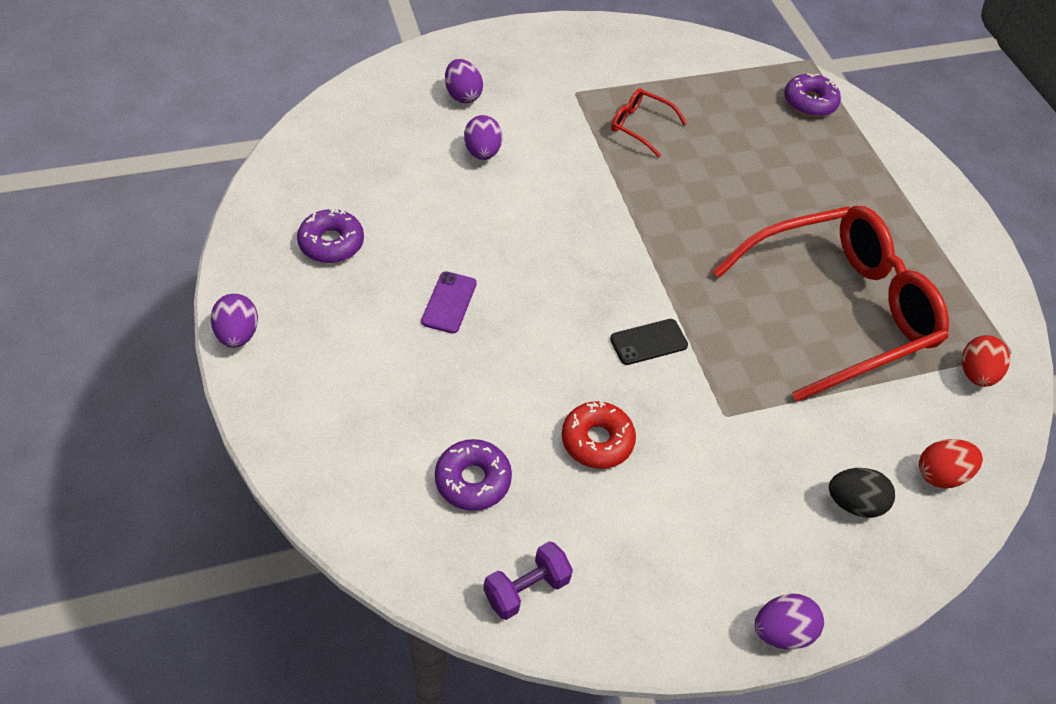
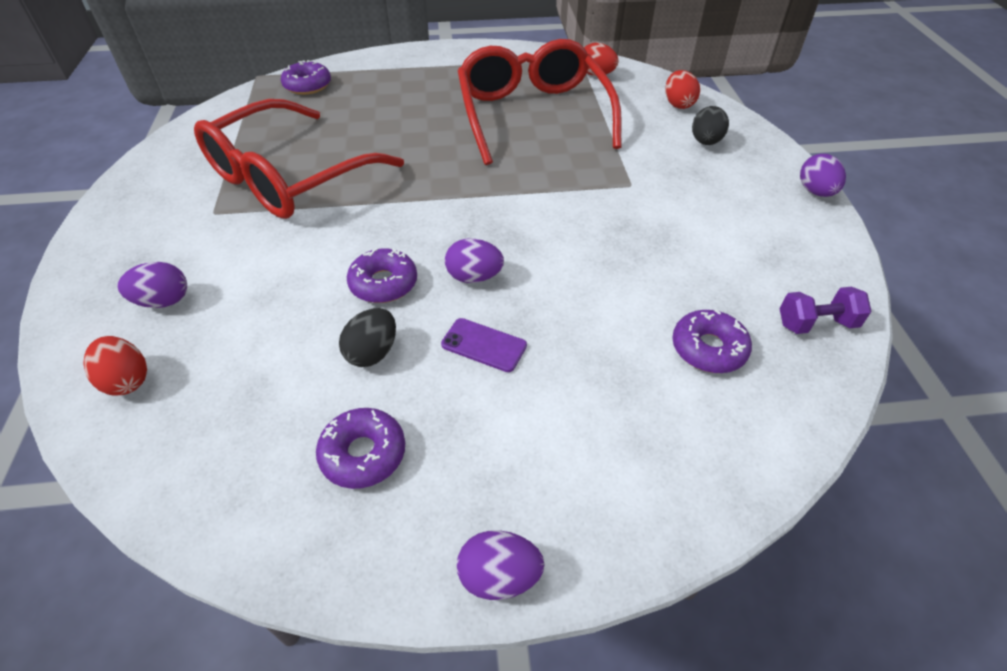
camera: 75 degrees left, 5 degrees down
(383, 102) = (126, 380): none -> red egg
(429, 230) = (372, 353): none -> black egg
(482, 152) = (268, 294): purple egg -> purple egg (474, 277)
(511, 222) = (383, 283): none -> purple donut
(526, 589) = (816, 324): purple dumbbell -> purple dumbbell turned 75 degrees counterclockwise
(597, 440) = (658, 259): red donut -> none
(639, 126) = (287, 178): red glasses -> red glasses, size x2.44
(648, 342) = (553, 213): black phone -> none

